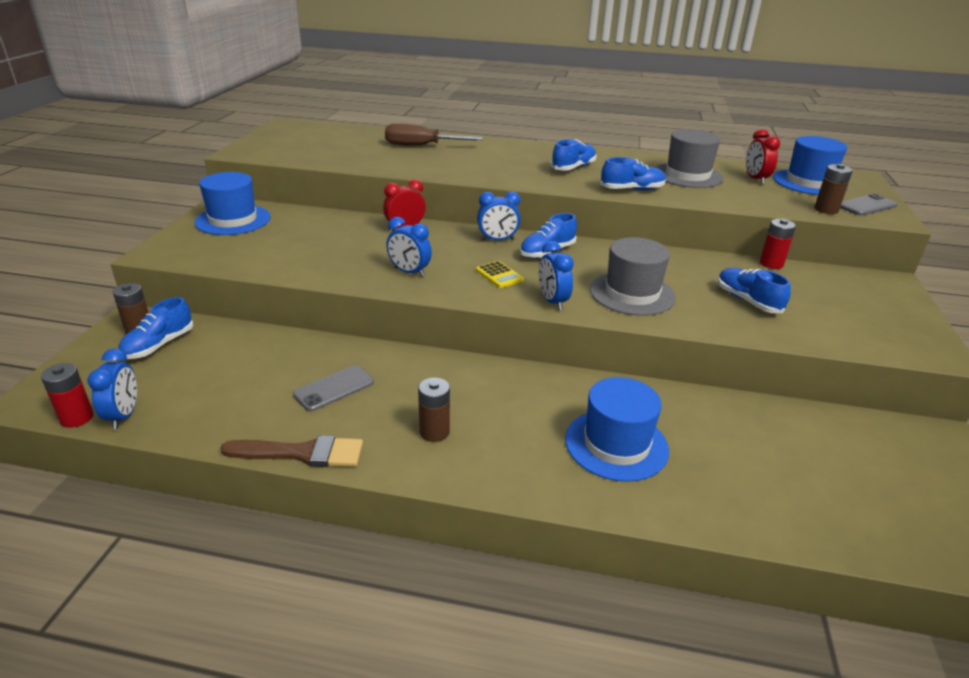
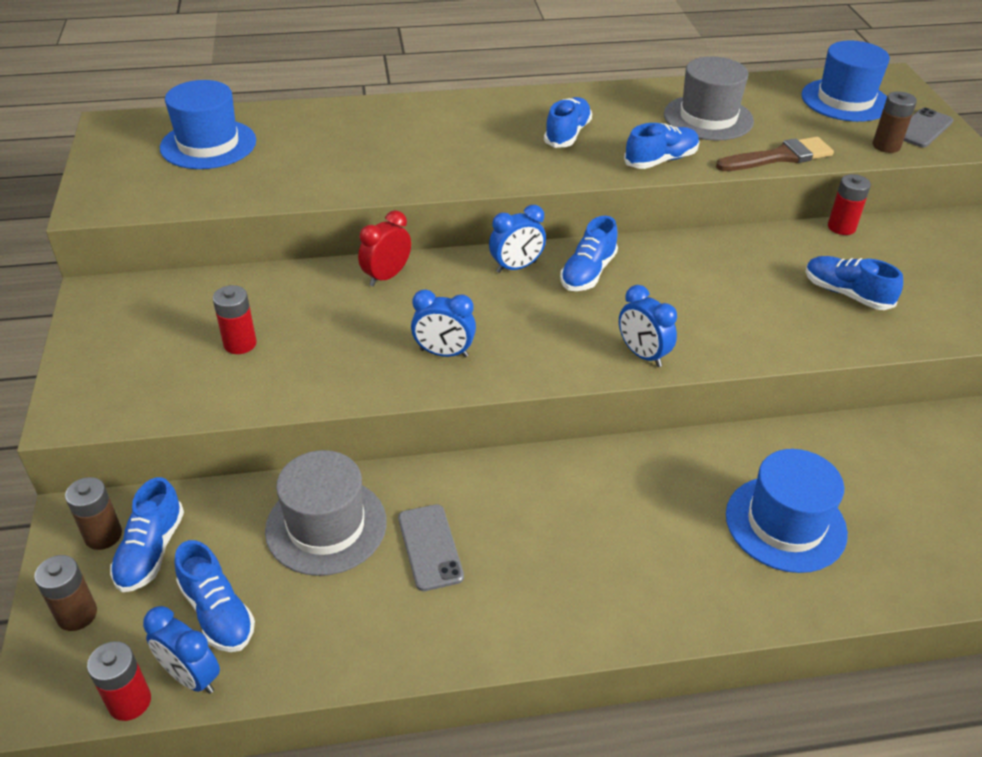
camera: 20 degrees left, 10 degrees up
(124, 415) = (191, 676): blue clock -> blue clock turned 150 degrees clockwise
(169, 386) = (217, 612): none -> blue shoe
(233, 220) = (135, 320): blue hat -> blue hat (208, 144)
(283, 242) = (240, 344): none -> red battery
(301, 453) = (455, 654): brown brush -> brown brush (779, 157)
(334, 388) = (430, 547): grey phone -> grey phone turned 45 degrees counterclockwise
(420, 146) = (342, 133): brown screwdriver -> none
(434, 432) = (587, 572): brown battery -> brown battery (77, 614)
(499, 275) = (555, 328): yellow calculator -> none
(632, 293) = (721, 316): grey hat -> grey hat (326, 526)
(755, 179) = (786, 108): red clock -> none

